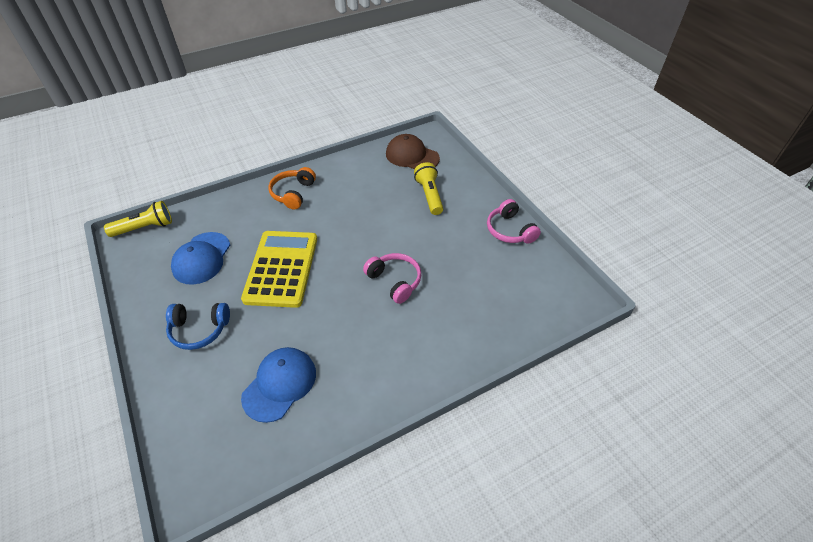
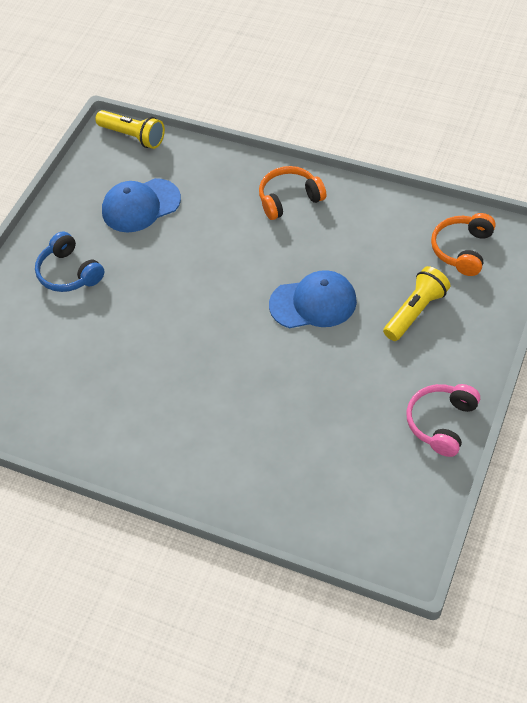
camera: 55 degrees right, 5 degrees up
(280, 384) = (69, 373): blue cap -> blue cap (313, 303)
(281, 268) = (187, 271): yellow calculator -> none
(394, 281) = (260, 370): pink headphones -> none
(412, 156) = (462, 250): brown cap -> orange headphones

